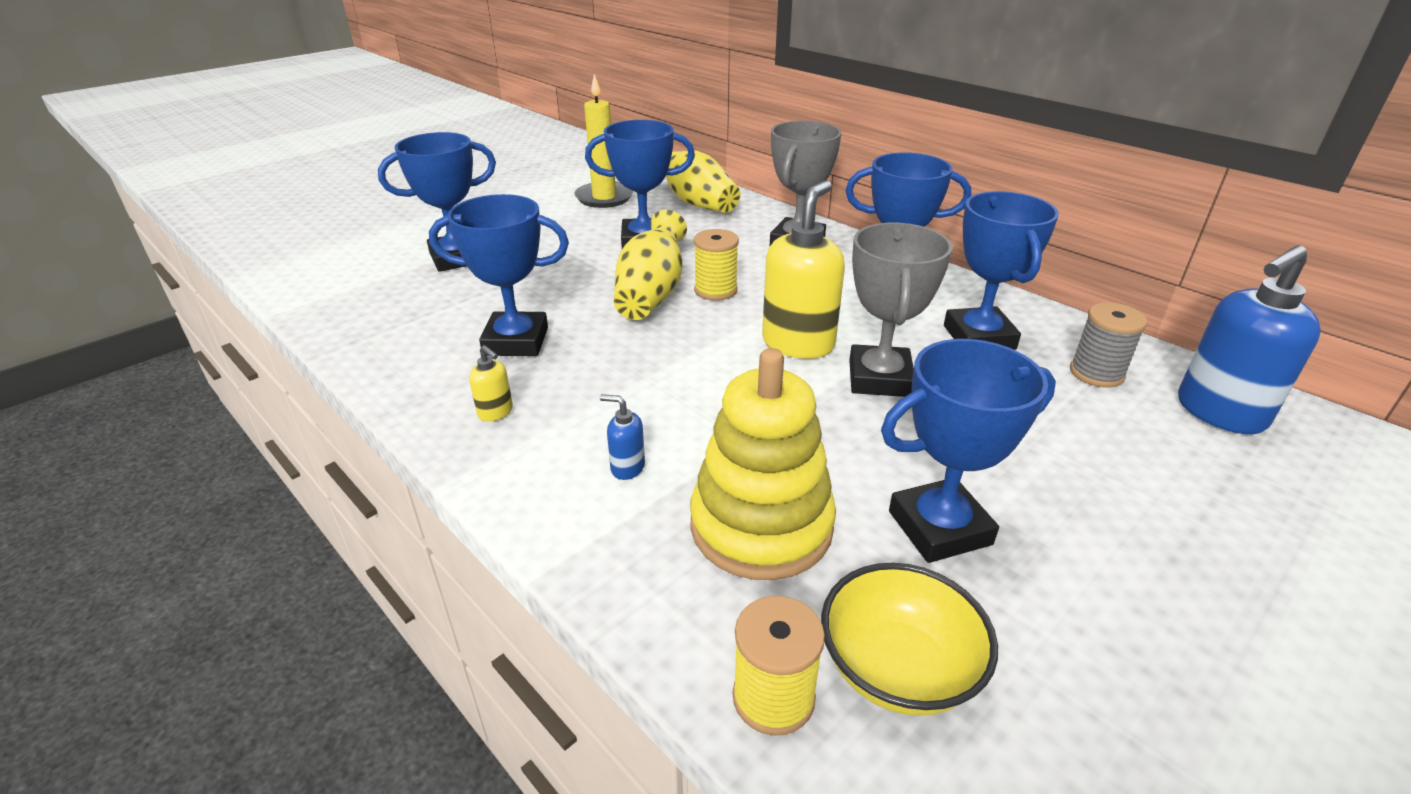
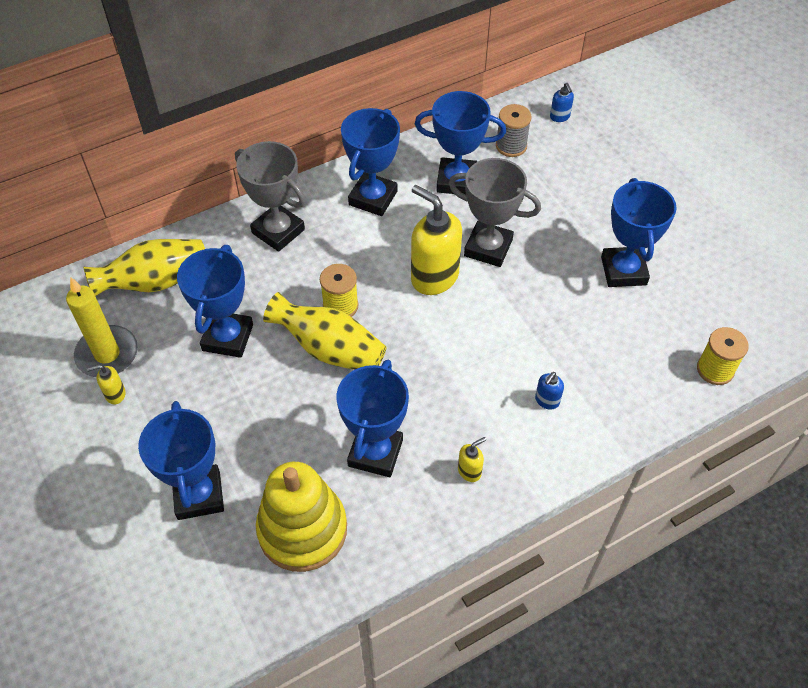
camera: 75 degrees left, 20 degrees up
(562, 207) = (115, 394): none -> yellow soap dispenser
(761, 526) = (609, 346): yellow stacking toy -> yellow stacking toy (302, 529)
(897, 669) = (705, 319): yellow bowl -> none
(1219, 413) = (559, 117): blue soap dispenser -> blue soap dispenser, size x0.44

